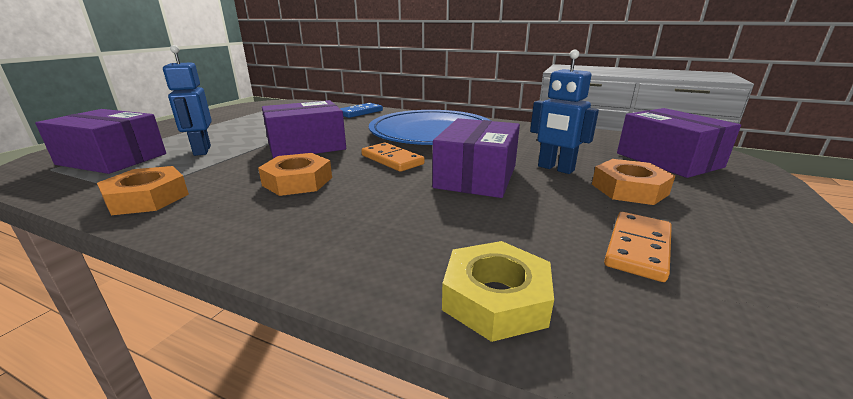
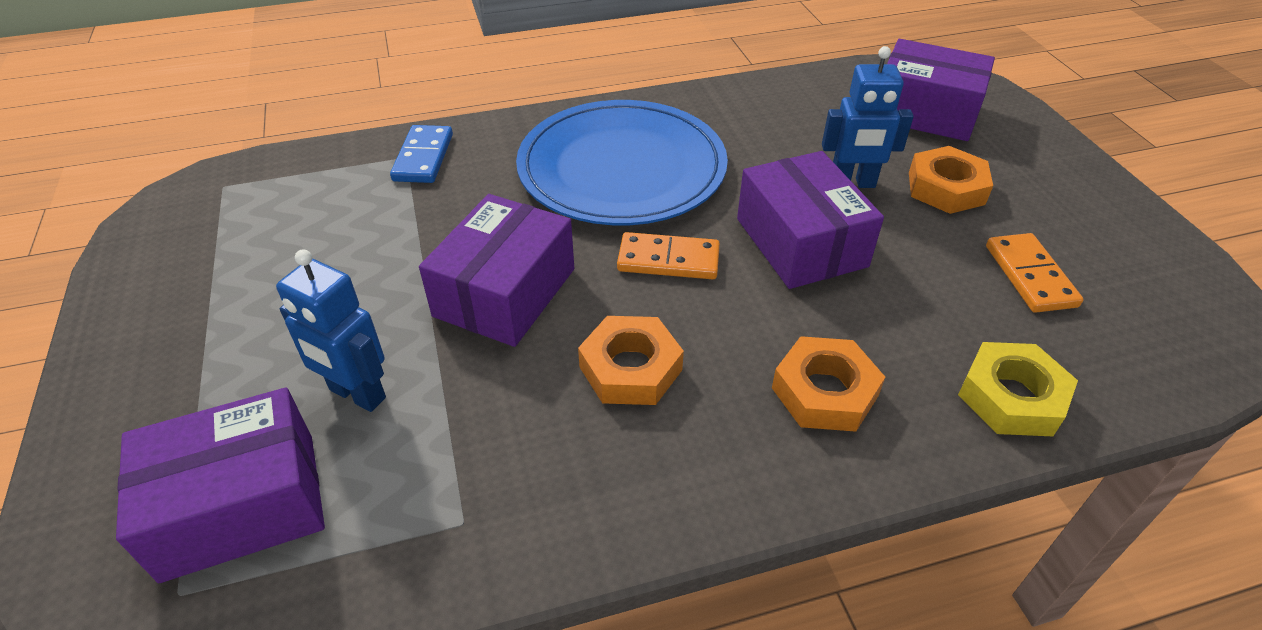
camera: 40 degrees left, 20 degrees up
(147, 198) = (503, 519): orange nut -> orange nut (824, 392)

